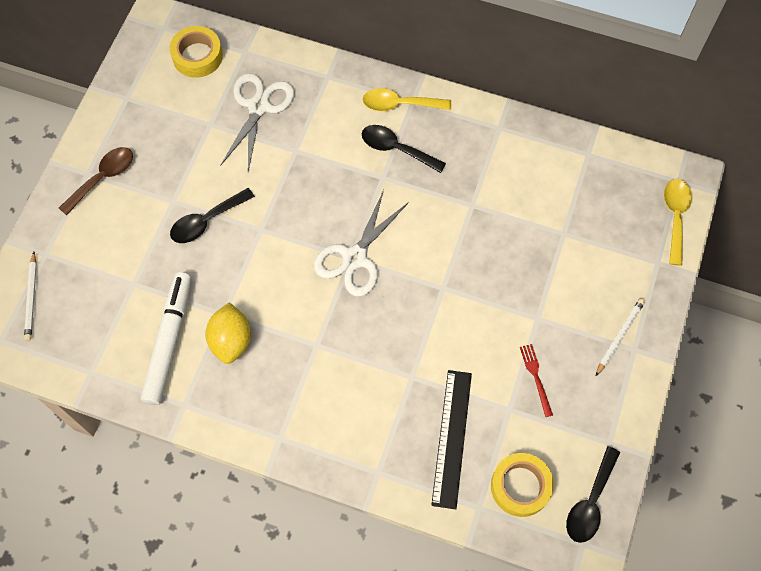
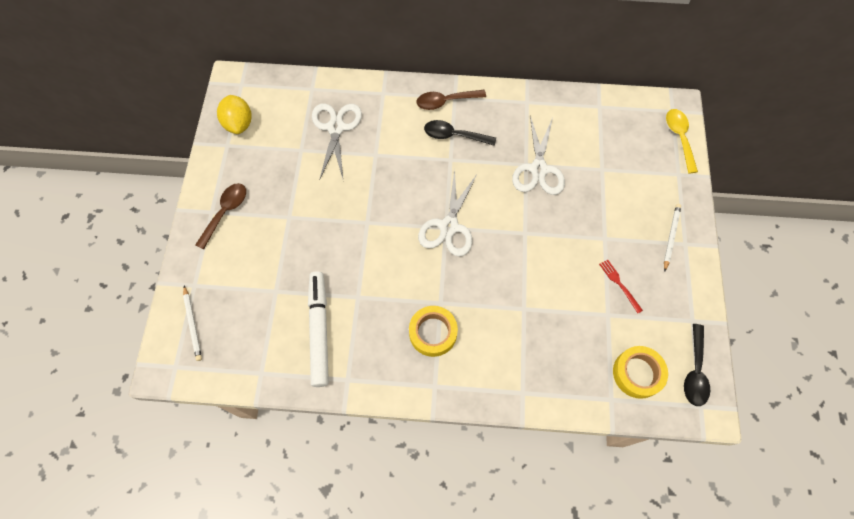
camera: 15 degrees left, 0 degrees up
(197, 56) = (275, 100): yellow tape -> yellow tape (433, 333)
(206, 221) = (321, 226): black spoon -> none
(231, 340) = (370, 317): yellow lemon -> yellow lemon (239, 124)
(399, 104) = (445, 101): yellow spoon -> brown spoon
(451, 438) = (571, 349): black ruler -> none
(485, 215) = (538, 169): none -> white scissors

